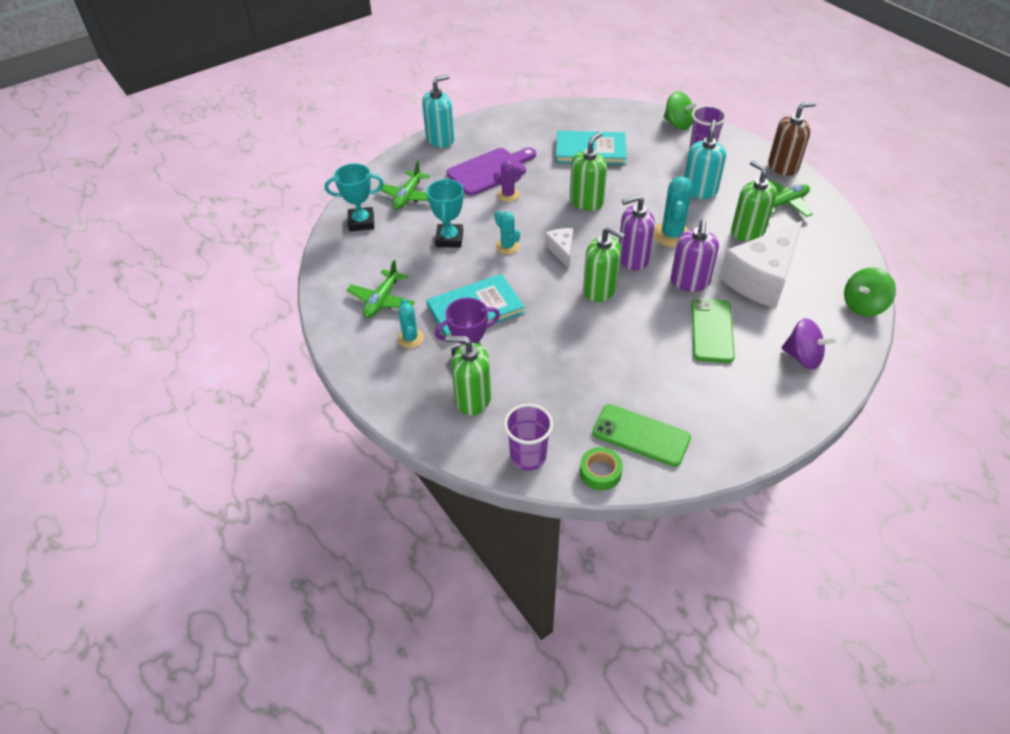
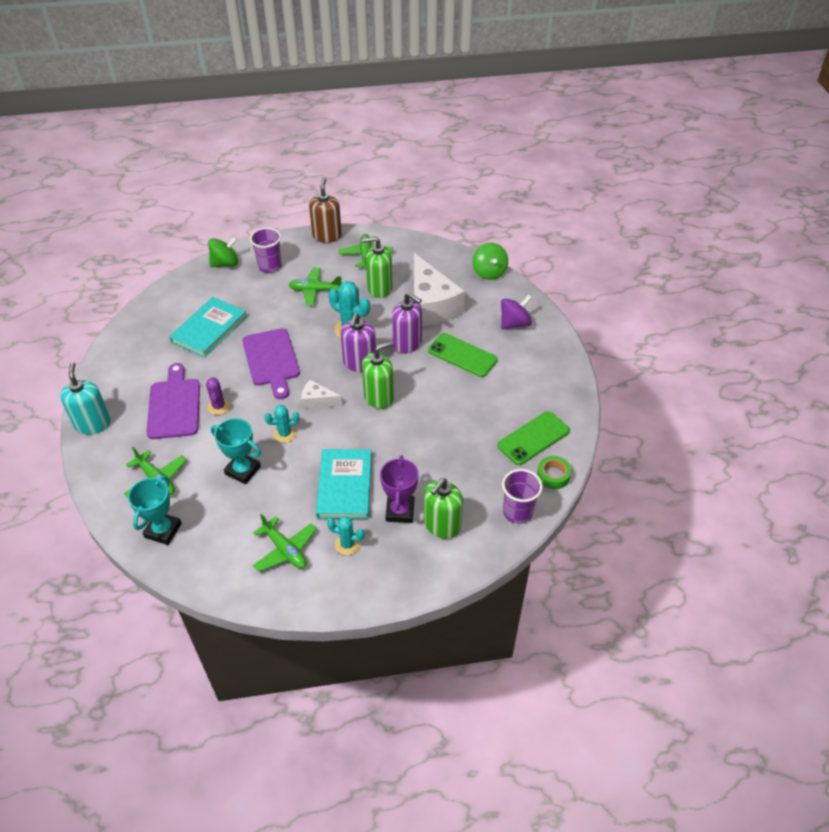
camera: 65 degrees left, 0 degrees up
(586, 201) = (271, 360): green soap dispenser -> purple cutting board
(699, 190) = (315, 290): turquoise soap dispenser -> green plane

